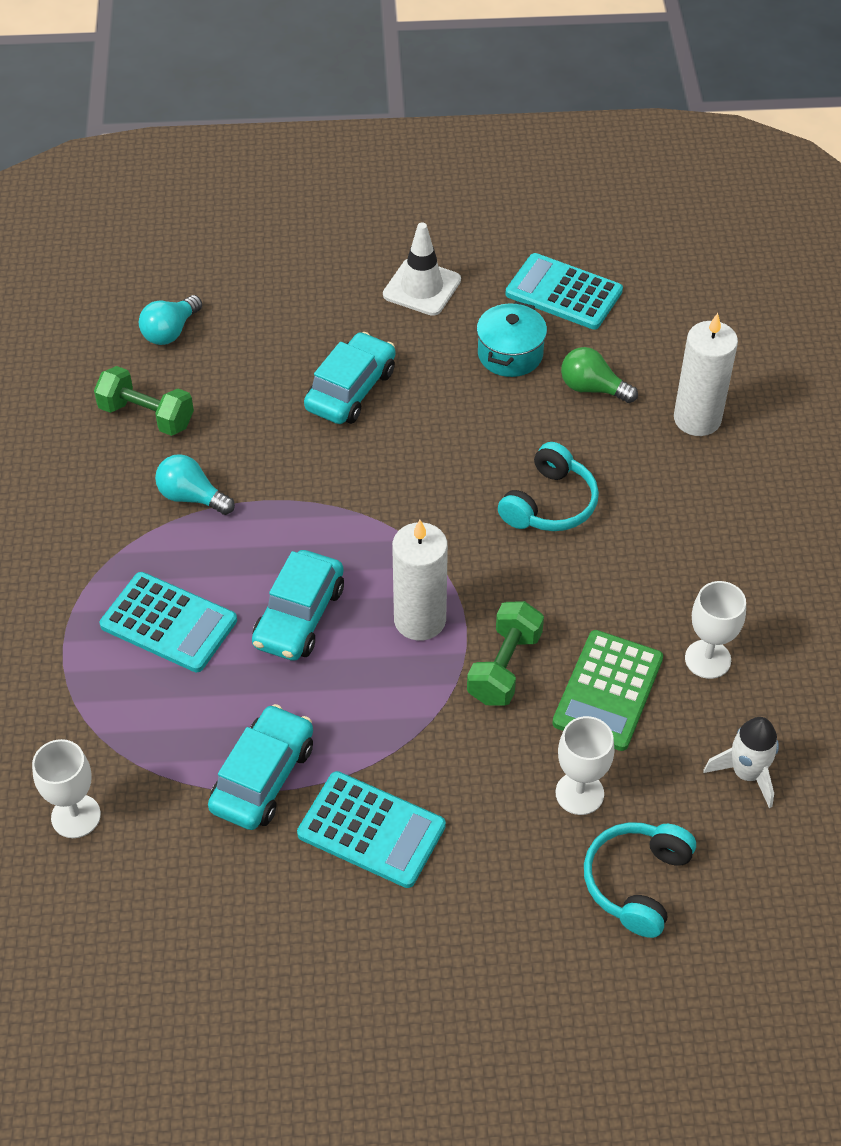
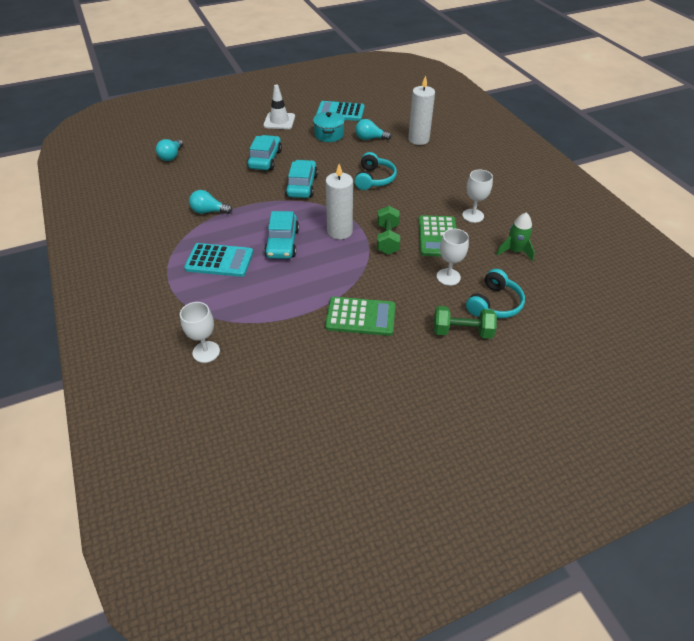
camera: 20 degrees left, 5 degrees down
(146, 416) = (173, 187): green dumbbell -> green dumbbell (462, 331)
(263, 777) = (296, 309): turquoise car -> turquoise car (302, 186)
(371, 830) = (360, 317): turquoise calculator -> green calculator
(592, 388) = (370, 138): green light bulb -> turquoise light bulb
(637, 882) = (494, 303): turquoise headphones -> turquoise headphones turned 150 degrees counterclockwise
(746, 773) = (515, 251): white rocket -> green rocket

